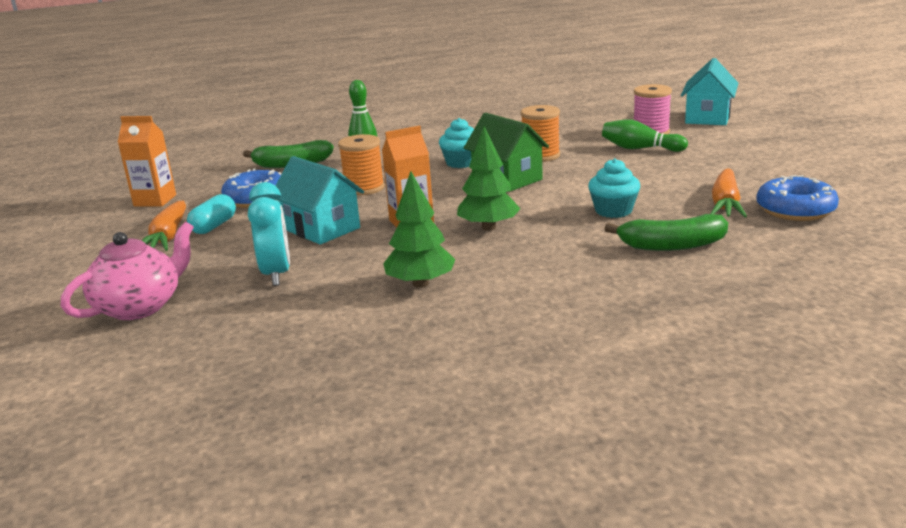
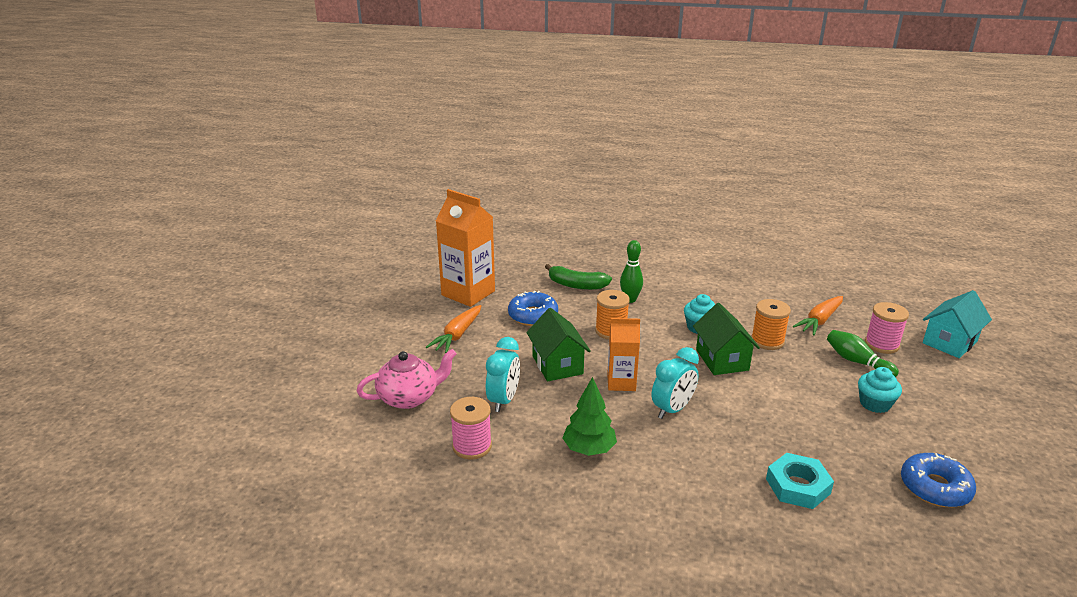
camera: 25 degrees right, 5 degrees up
(155, 200) = (468, 293): orange carton -> orange carton, size x1.68
(214, 226) = (491, 335): turquoise capsule -> none
(266, 324) = (472, 446): none -> pink spool
(322, 228) = (557, 365): turquoise house -> green house
(488, 227) = (672, 409): green tree -> turquoise clock
(613, 211) = (780, 428): turquoise cupcake -> turquoise cupcake (875, 404)
(672, 245) = (797, 486): green banana -> turquoise nut
(725, 204) = (879, 457): orange carrot -> orange carrot (819, 321)

